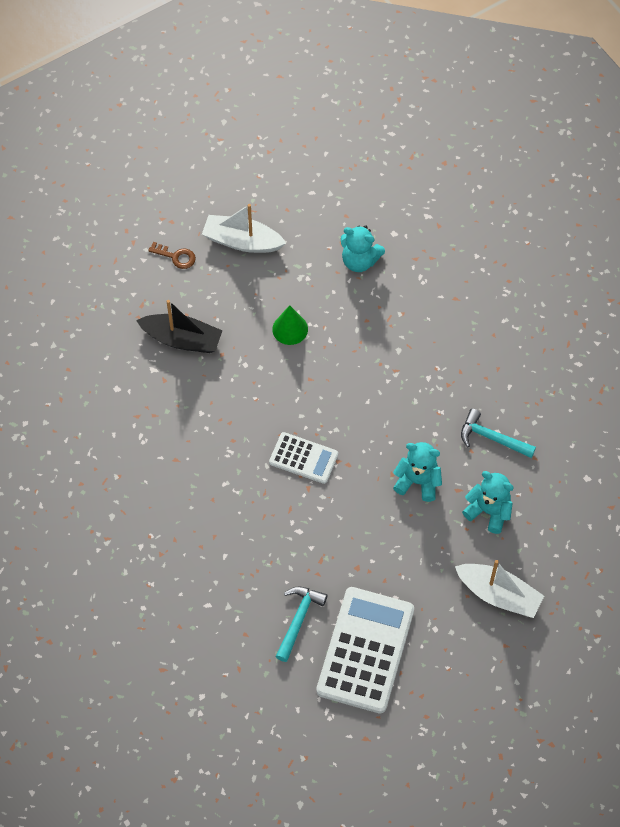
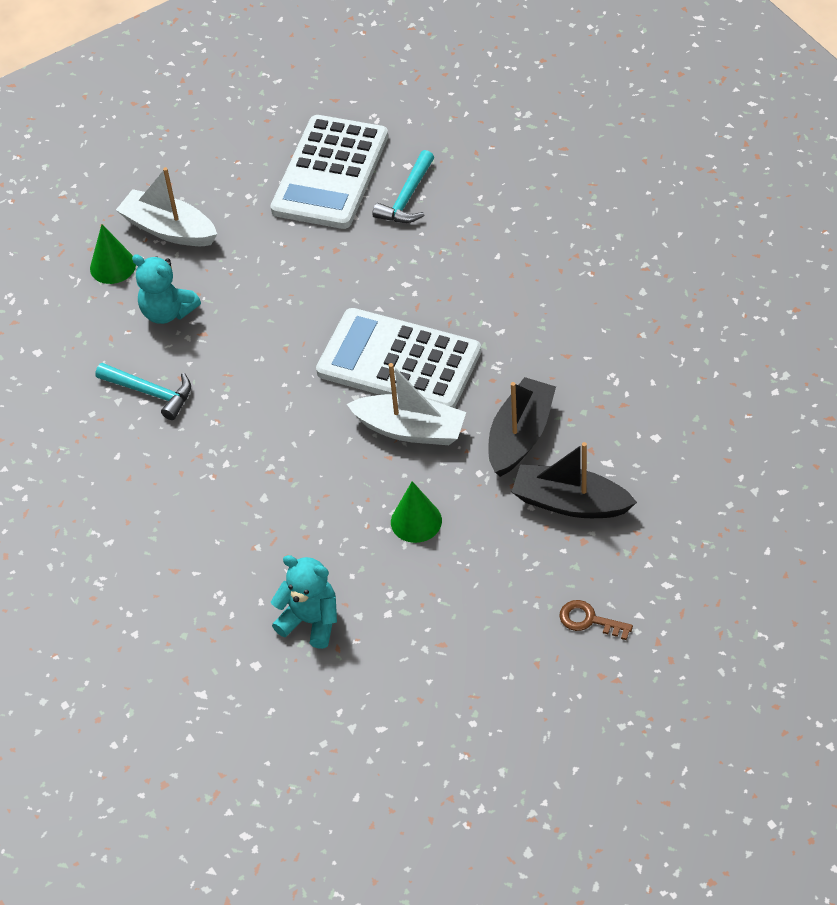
camera: 175 degrees left, 10 degrees down
(214, 392) = (520, 436): none -> black boat
(242, 241) = (489, 646): white boat -> white boat (410, 429)
(303, 458) = (399, 362): white calculator -> white calculator, size x1.82
(418, 481) = (253, 341): turquoise teddy bear -> none
(540, 558) = (113, 266): none -> green cone

